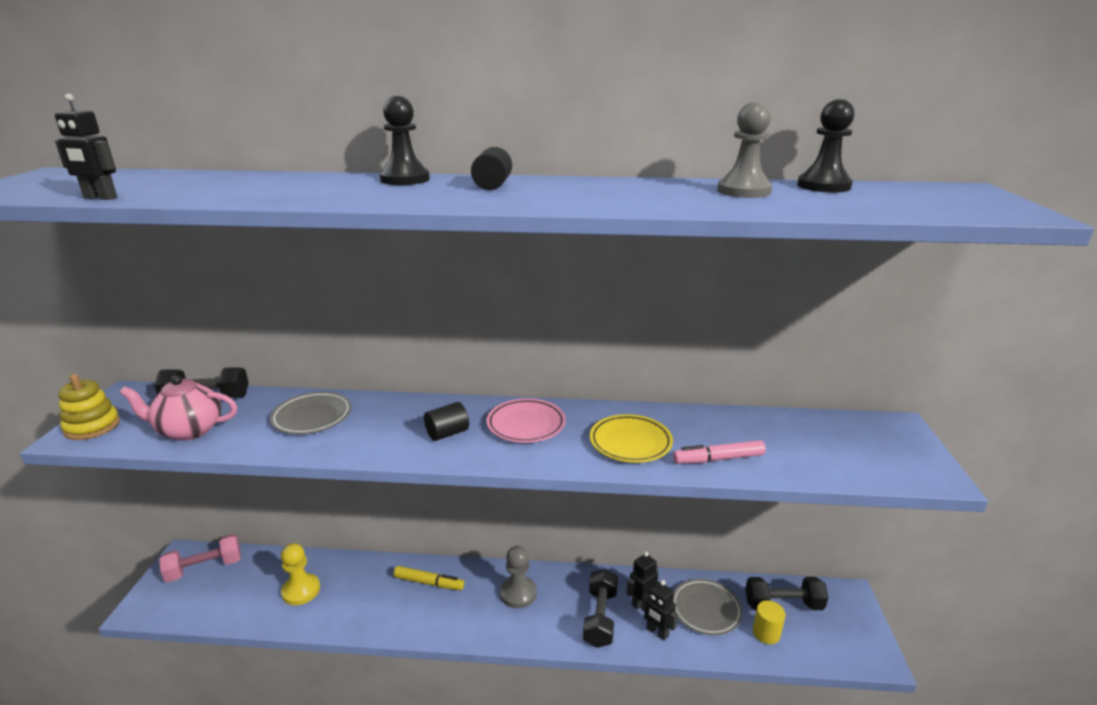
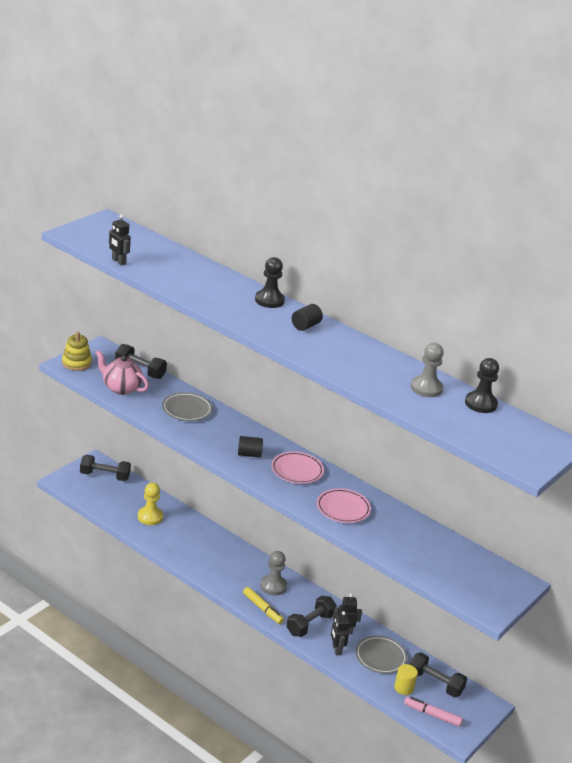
camera: 30 degrees right, 5 degrees up
(204, 568) = (104, 476): pink dumbbell -> black dumbbell
(429, 583) = (225, 552): yellow marker -> yellow marker (262, 609)
(630, 442) = (343, 509): yellow plate -> pink plate
(718, 459) = (380, 541): pink marker -> pink marker (432, 715)

